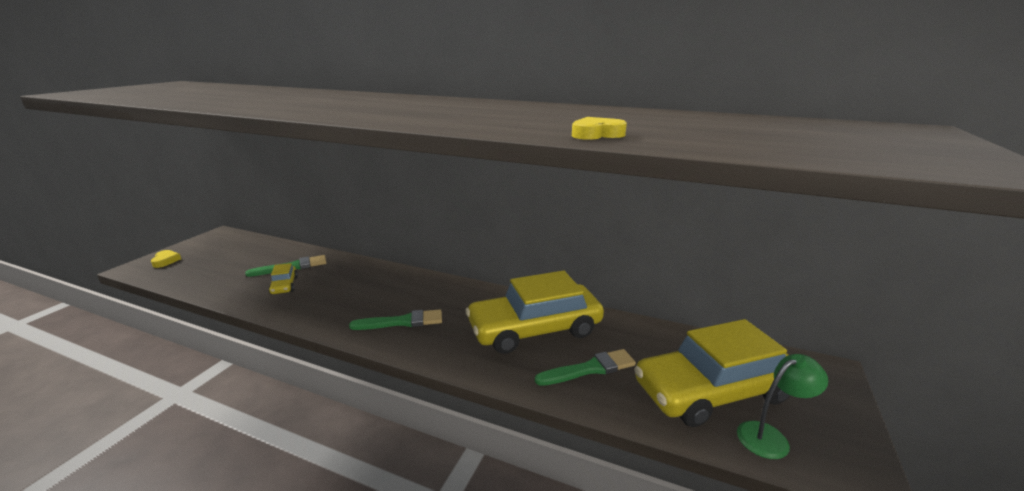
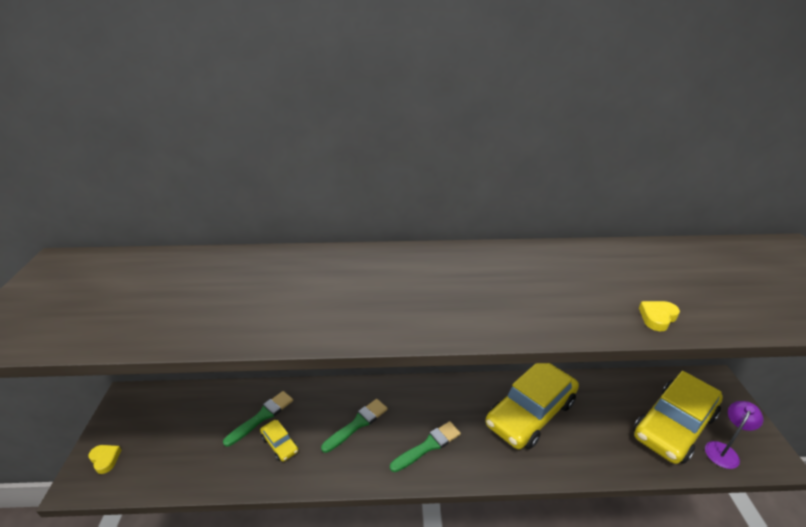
camera: 25 degrees left, 10 degrees up
(590, 369) = (594, 437): green brush -> green brush (357, 424)
(770, 436) = (723, 450): green lamp -> purple lamp

